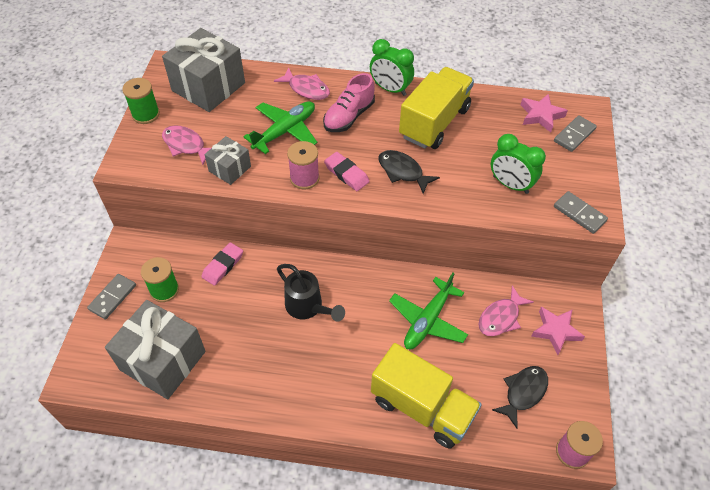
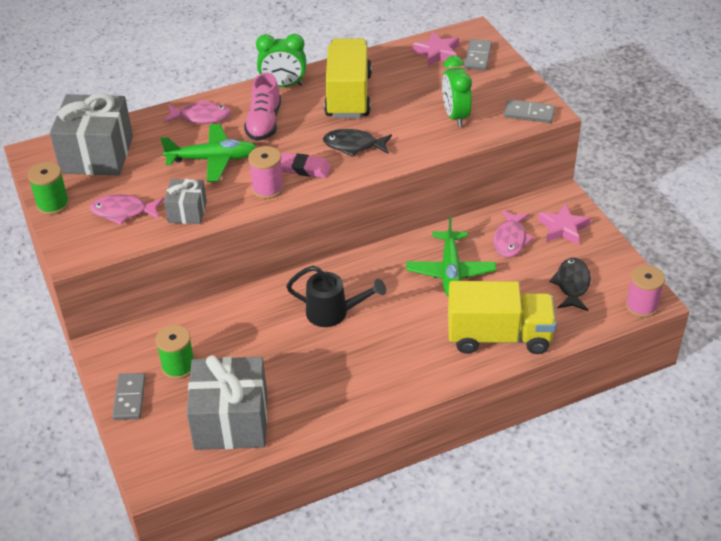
camera: 30 degrees left, 10 degrees down
(223, 266) = (220, 319): pink eraser -> none
(285, 131) = (213, 159): green plane -> green plane turned 75 degrees clockwise
(510, 185) = (455, 116): green clock -> green clock turned 75 degrees clockwise

